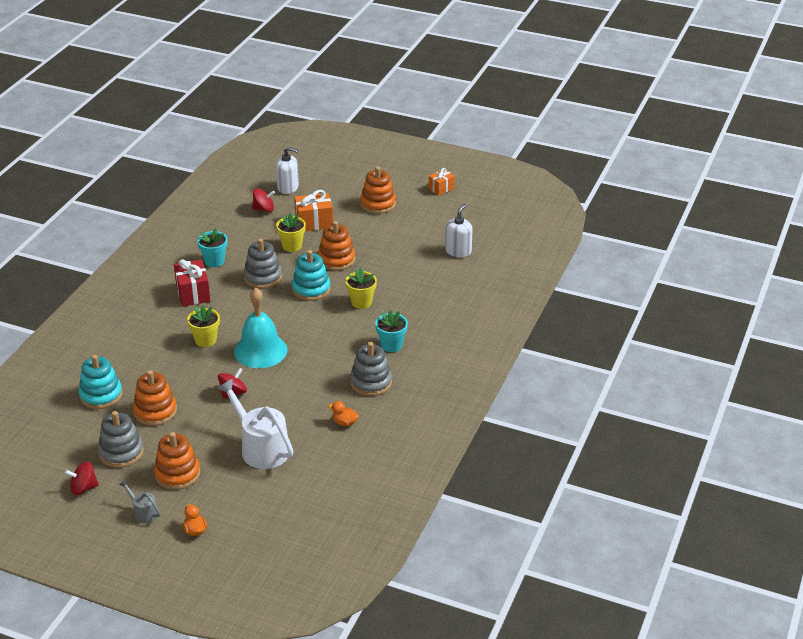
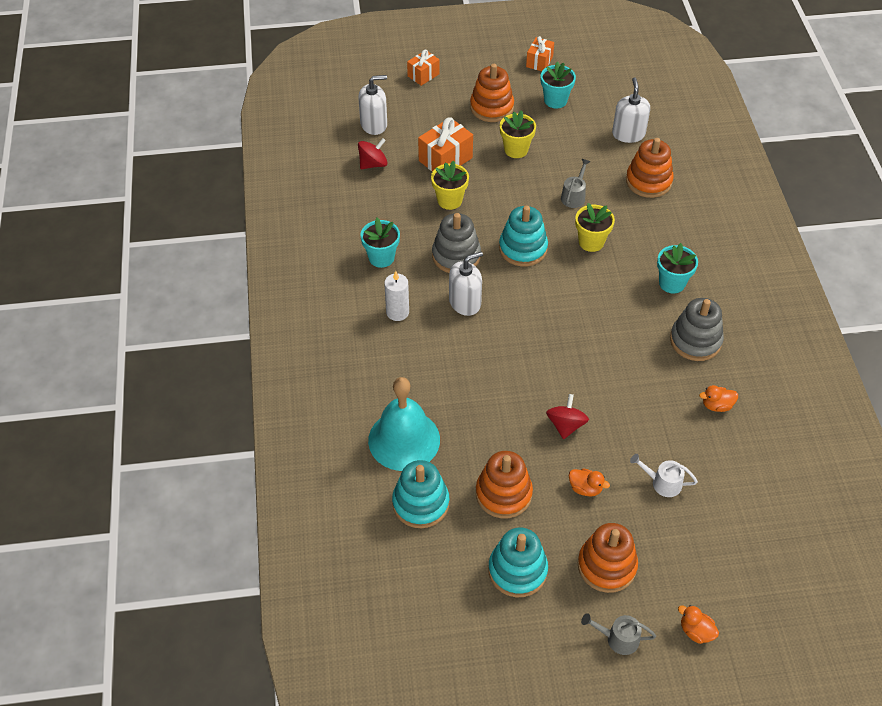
camera: 30 degrees left, 15 degrees up
(83, 488) = (520, 643): red spinning top -> none
(121, 452) = (517, 570): grey stacking toy -> turquoise stacking toy
(193, 293) = (397, 312): red gift -> white candle
(205, 340) = (470, 369): yellow flower pot -> yellow flower pot (516, 150)
(208, 430) = (585, 488): none -> orange duck
(241, 304) = (465, 302): none -> white soap dispenser
(260, 351) = (543, 354): turquoise bell -> turquoise bell (404, 440)
(261, 448) = (662, 483): white watering can -> white watering can, size x0.48
(336, 260) = (514, 198): orange stacking toy -> orange stacking toy (648, 181)
(351, 170) = (423, 75): none -> orange gift
(378, 273) = (574, 196): none -> grey watering can
(427, 214) = (555, 100): none -> turquoise flower pot

